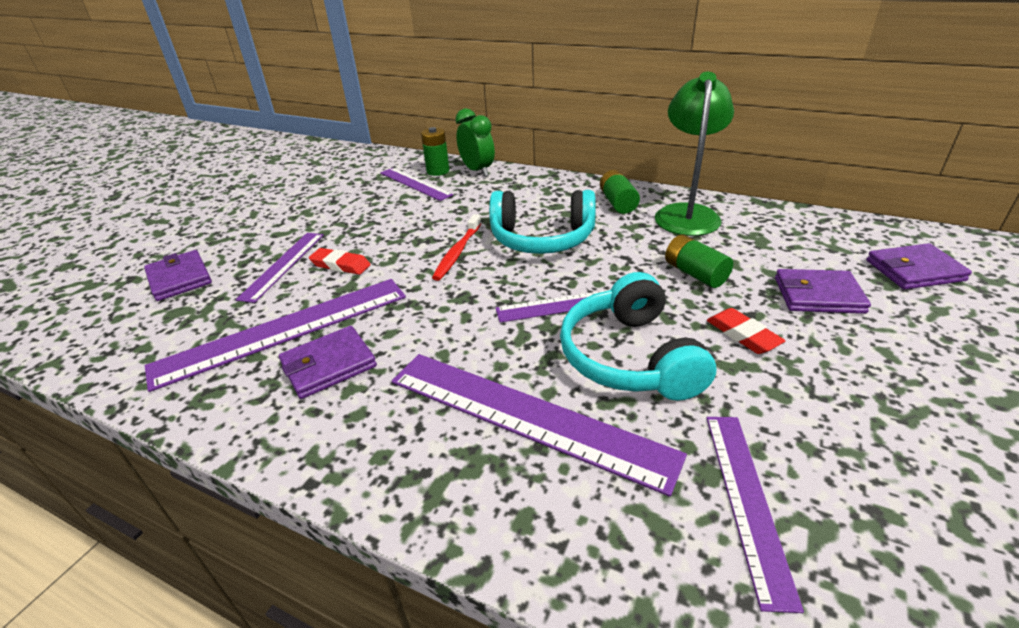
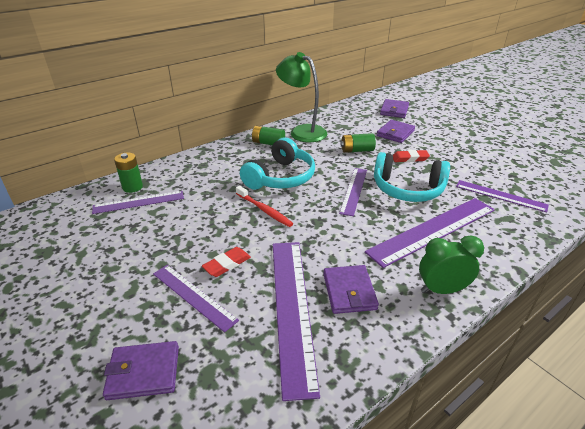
camera: 65 degrees left, 0 degrees up
(477, 171) = (158, 172): green clock -> green clock (441, 290)

